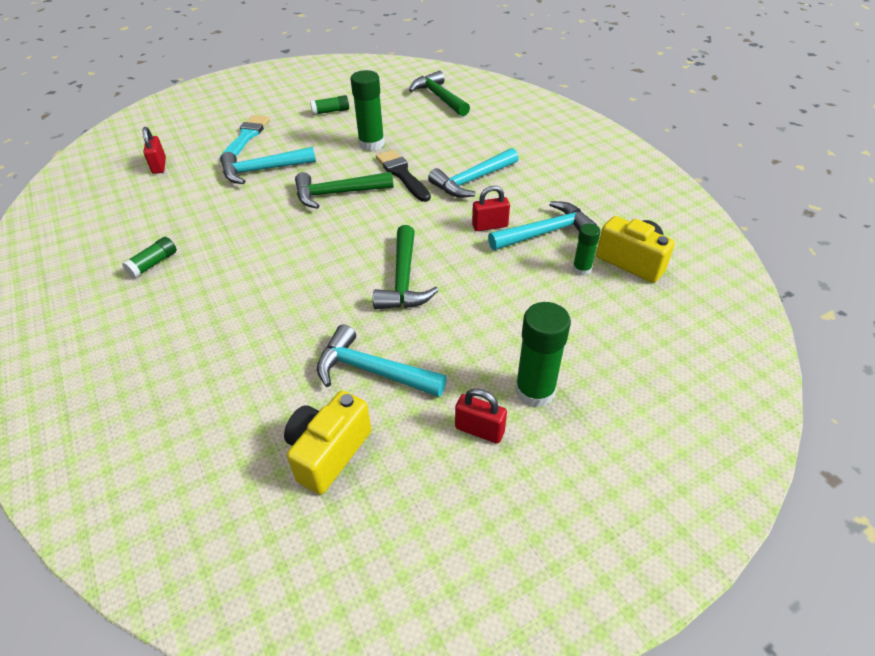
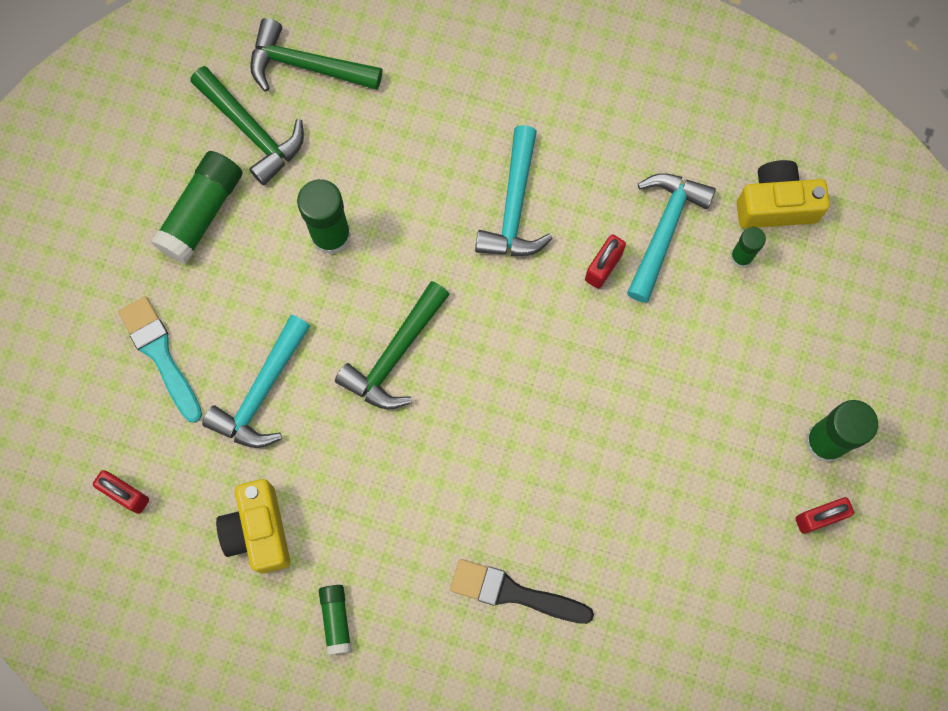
camera: 45 degrees left, 30 degrees up
(328, 452) = (734, 641): yellow camera -> yellow camera (258, 531)
(331, 111) = (202, 213): green glue stick -> green glue stick, size x1.76
(372, 371) = (684, 541): turquoise hammer -> none
(402, 174) = (428, 261): black brush -> black brush (514, 593)
(404, 280) = (599, 416): green hammer -> green hammer (252, 131)

